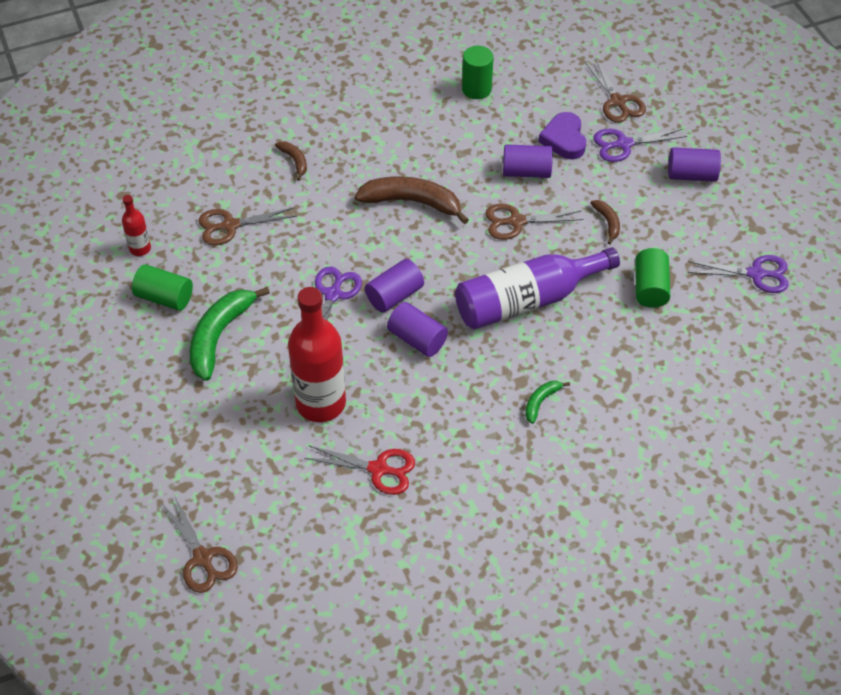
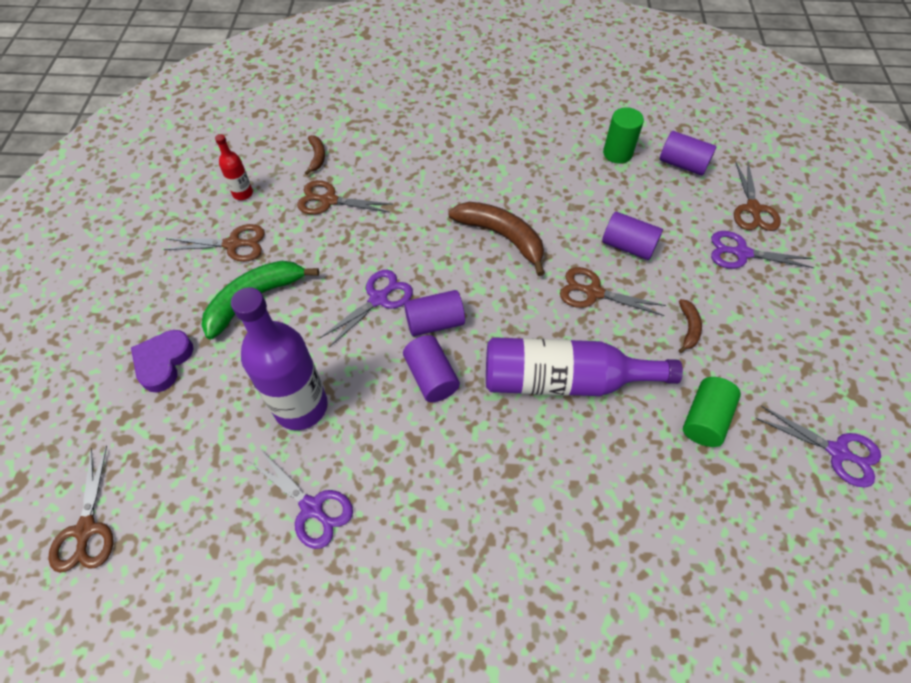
camera: 25 degrees right, 5 degrees up
(164, 297) = (233, 244): green cylinder -> brown scissors
(294, 161) = (418, 163): brown banana -> brown banana (317, 157)
(320, 403) = (301, 406): red bottle -> purple bottle
(378, 469) = (311, 508): red scissors -> purple scissors
(541, 402) = (521, 505): green banana -> none
(564, 139) = (681, 227): purple heart -> purple heart (163, 362)
(691, 175) = (803, 310): purple cylinder -> purple cylinder (682, 164)

